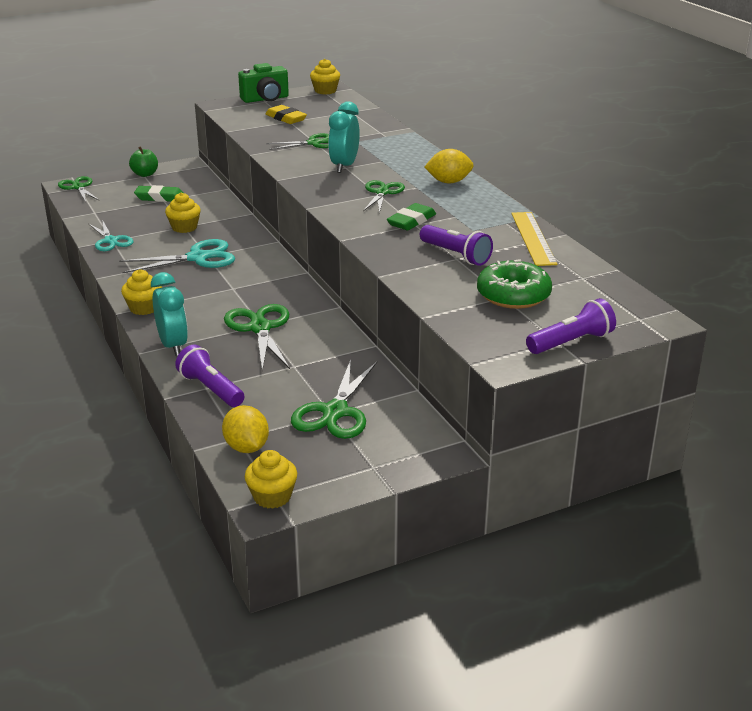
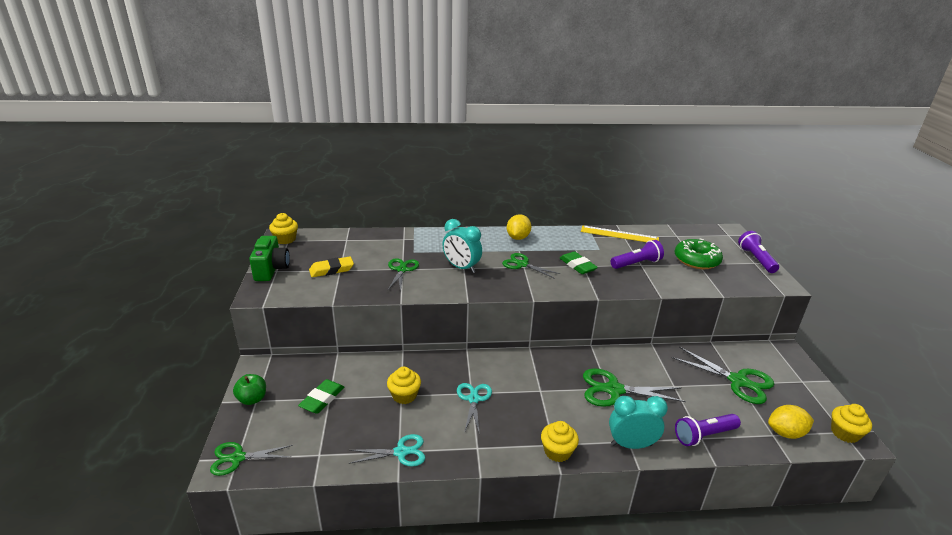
camera: 70 degrees left, 0 degrees up
(198, 258) = (473, 399): turquoise scissors -> turquoise scissors, size x0.66

